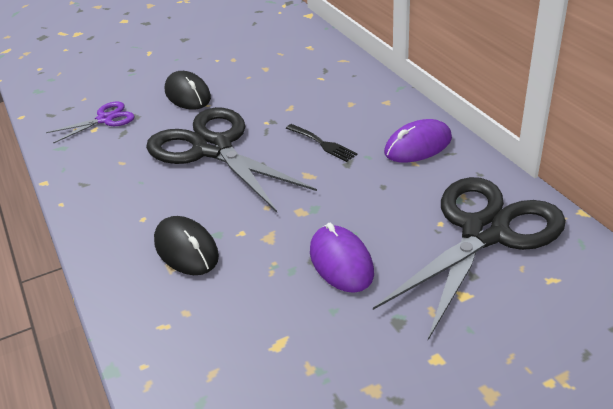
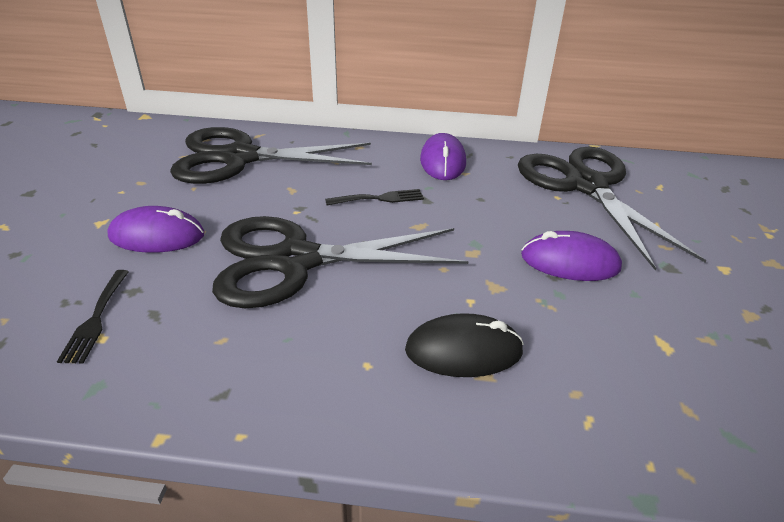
camera: 60 degrees left, 0 degrees up
(105, 119) = (96, 318): purple scissors -> black fork
(187, 94) = (157, 236): black mouse -> purple mouse
(303, 71) = (240, 158): none -> black scissors

